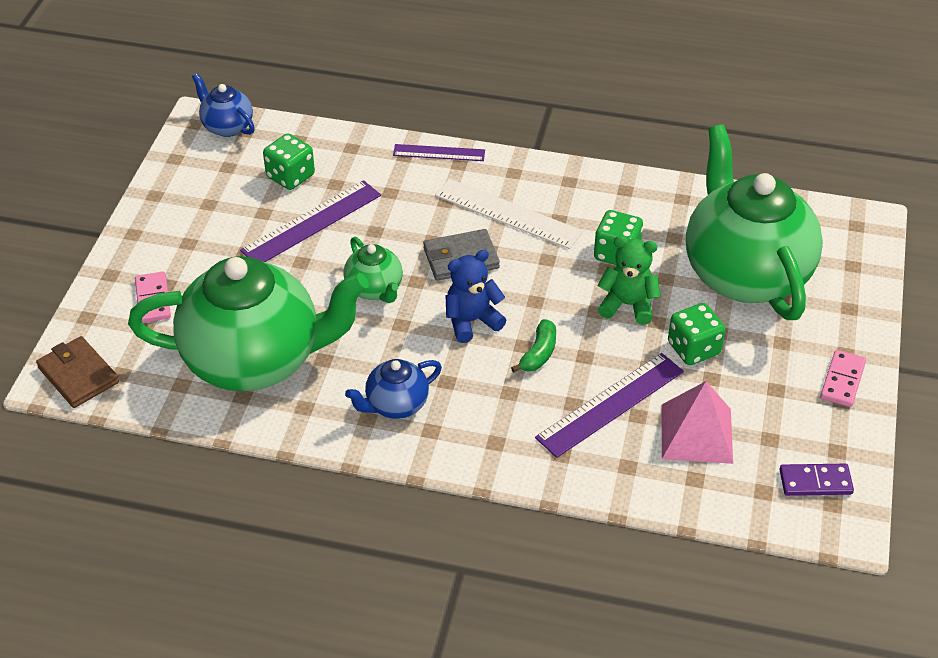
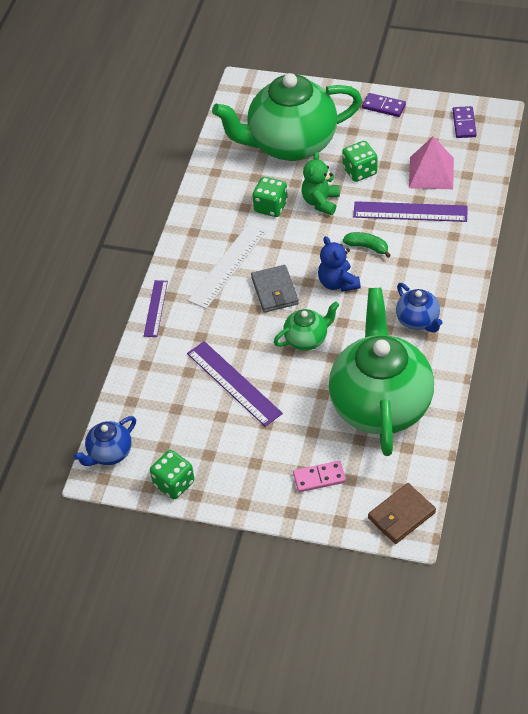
camera: 85 degrees left, 5 degrees up
(290, 176) = (178, 402): green dice -> green dice (174, 483)
(610, 404) = (410, 212): purple ruler -> purple ruler turned 45 degrees counterclockwise
(842, 380) = (383, 106): pink domino -> purple domino

